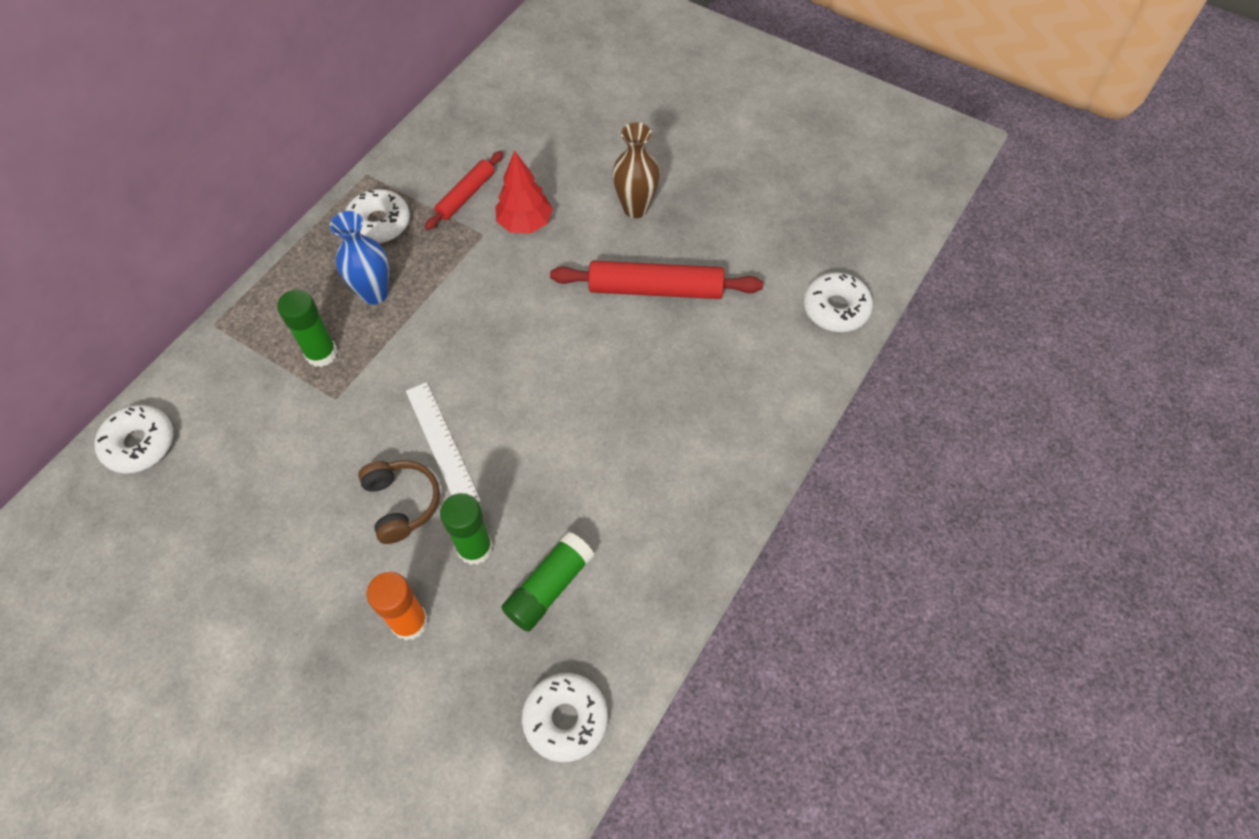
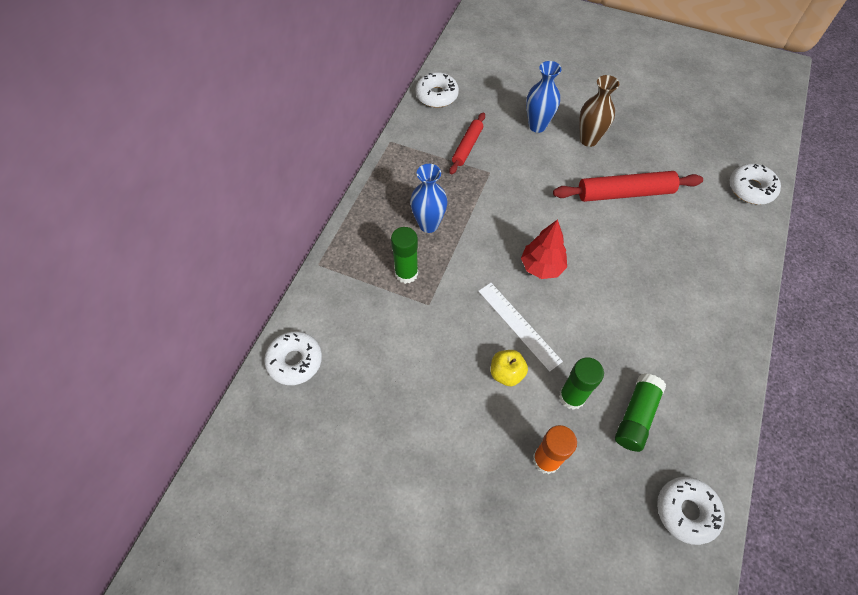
camera: 10 degrees left, 0 degrees up
(379, 223) = (413, 174): white donut -> white donut (436, 95)
(401, 503) = (506, 373): brown headphones -> yellow apple
(525, 223) = (516, 160): red tree -> red tree (541, 267)
(572, 179) = (537, 126): none -> blue vase

